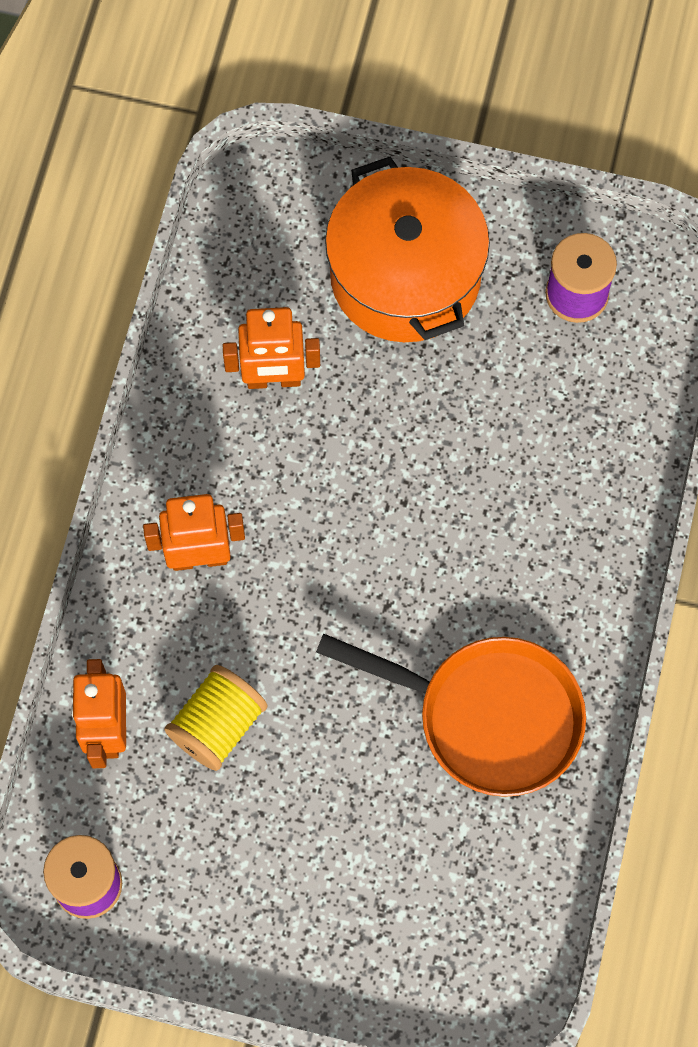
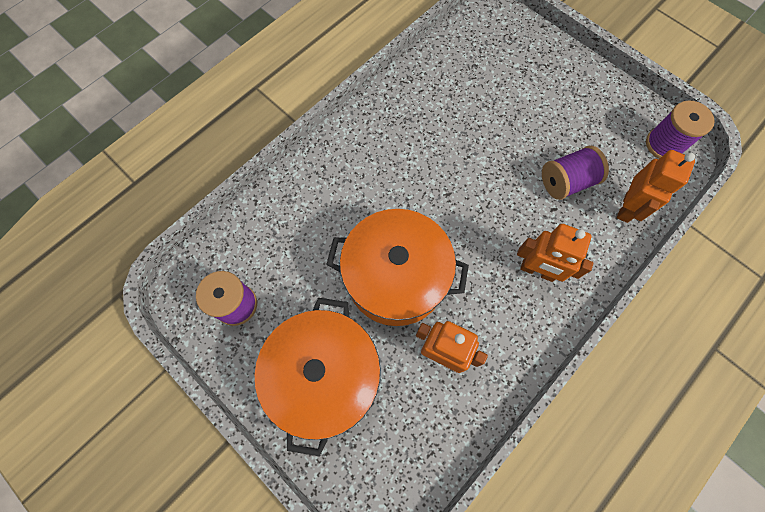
camera: 150 degrees left, 0 degrees up
(217, 725) = (566, 182): yellow spool -> purple spool
(390, 442) = (396, 277): none -> orange pot
(488, 717) = (428, 120): orange pan -> none

